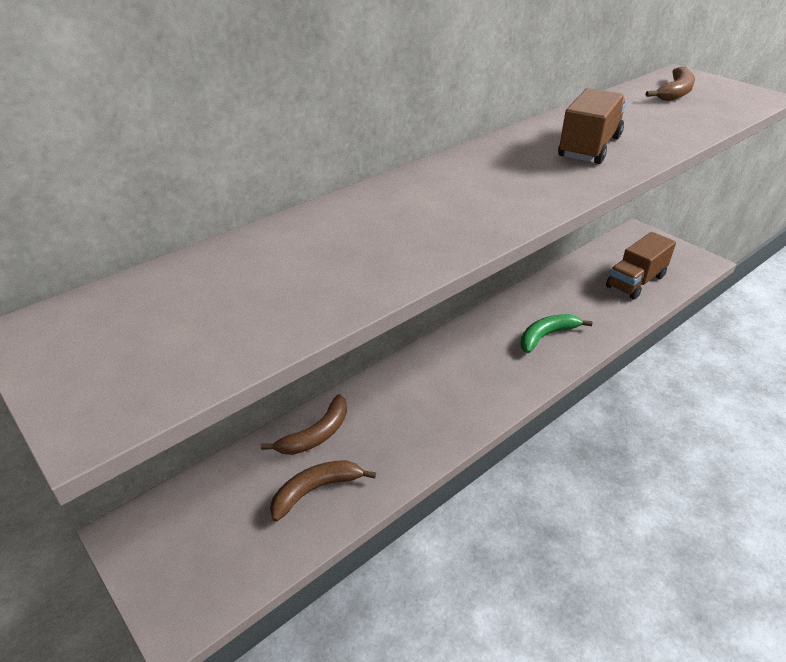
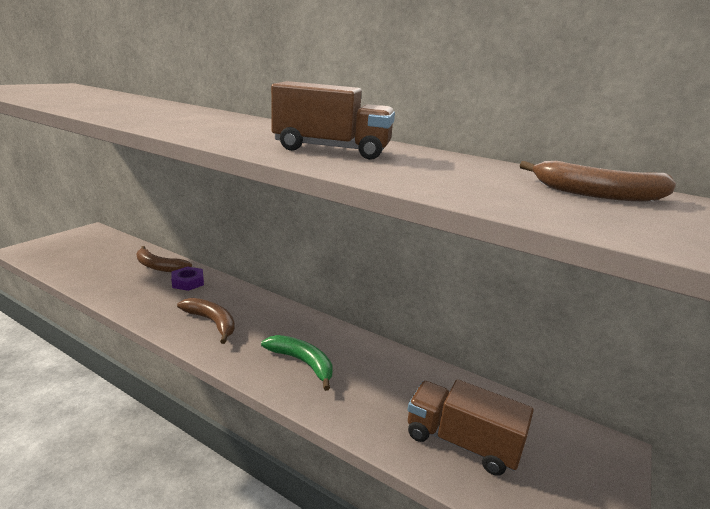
camera: 70 degrees right, 15 degrees down
(316, 490) = (106, 272): brown banana -> brown banana (212, 322)
(372, 406) = (188, 282): none -> purple nut

